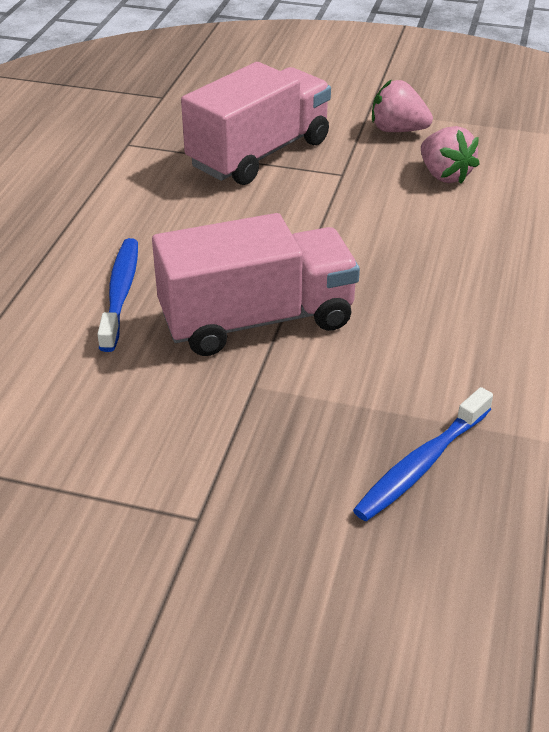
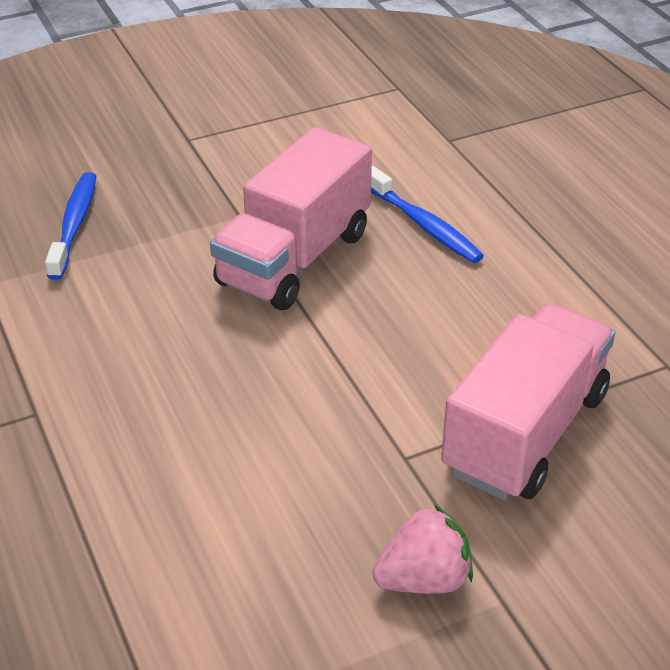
camera: 140 degrees right, 0 degrees up
(259, 154) = (525, 432): pink truck -> pink truck turned 150 degrees counterclockwise
(444, 175) = (291, 526): pink strawberry -> none

